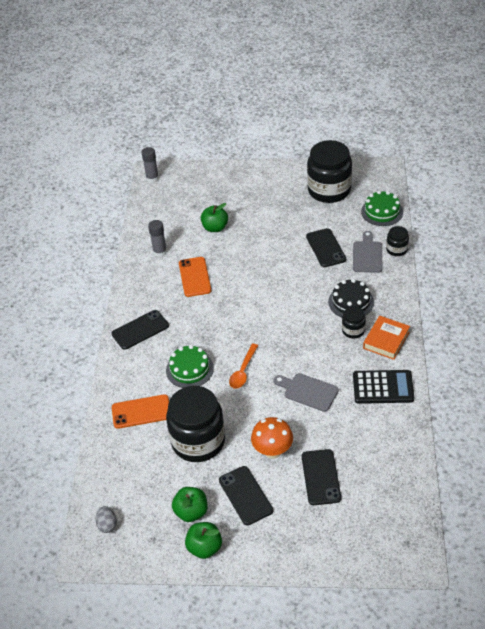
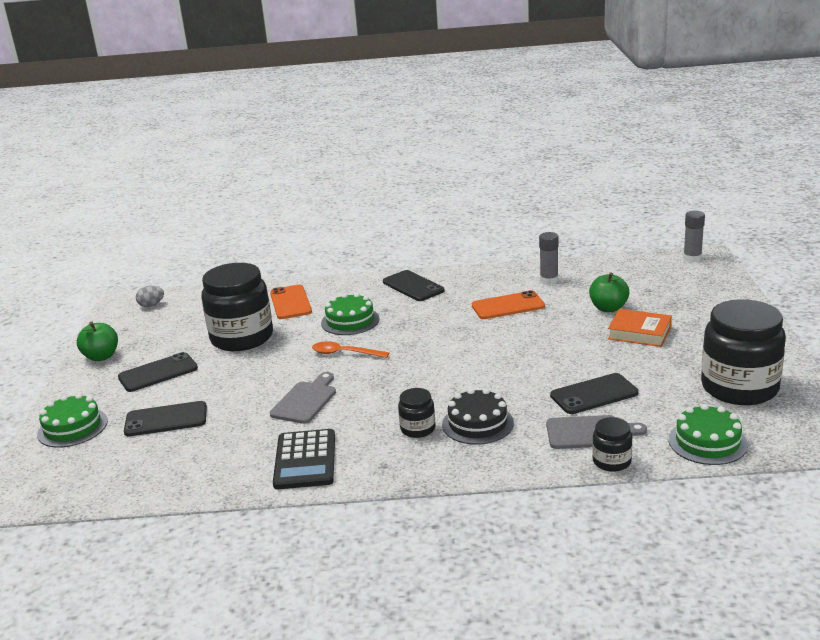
camera: 85 degrees right, 20 degrees down
(191, 512) = (149, 344): green apple -> none
(272, 451) = (215, 384): orange mushroom -> none
(323, 543) = (72, 427): none -> green cake
(386, 340) = (398, 459): orange book -> orange book (639, 332)

